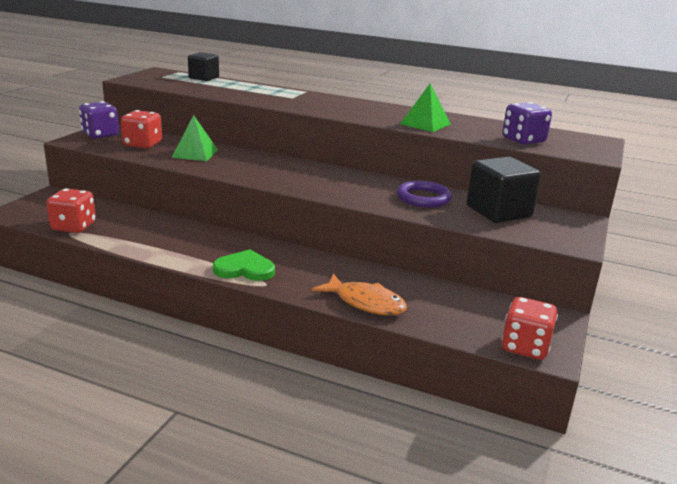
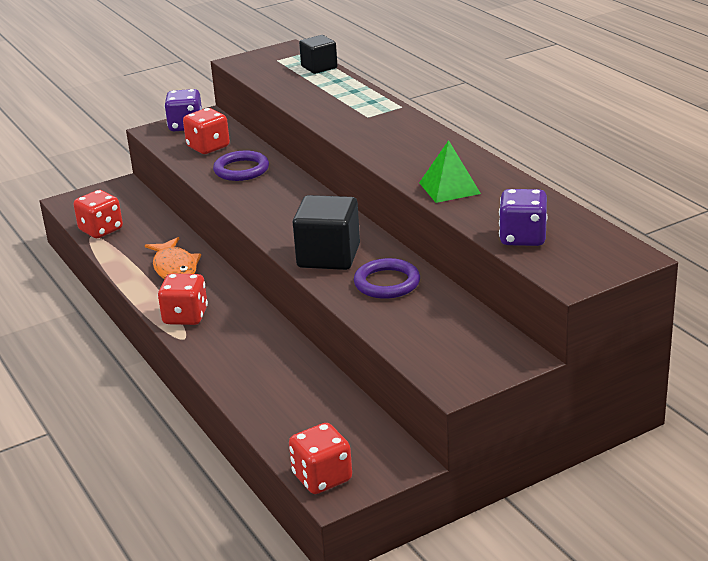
camera: 40 degrees right, 5 degrees up
(195, 153) = (241, 170): green pyramid -> purple ring
(245, 269) = (185, 316): green heart -> red dice
(365, 303) = (243, 384): orange fish -> orange fish (175, 268)
(498, 212) = (440, 322): black cube -> black cube (328, 256)

